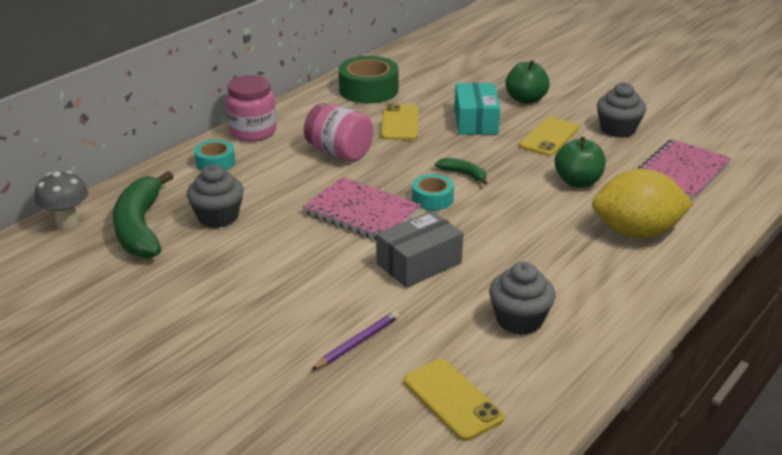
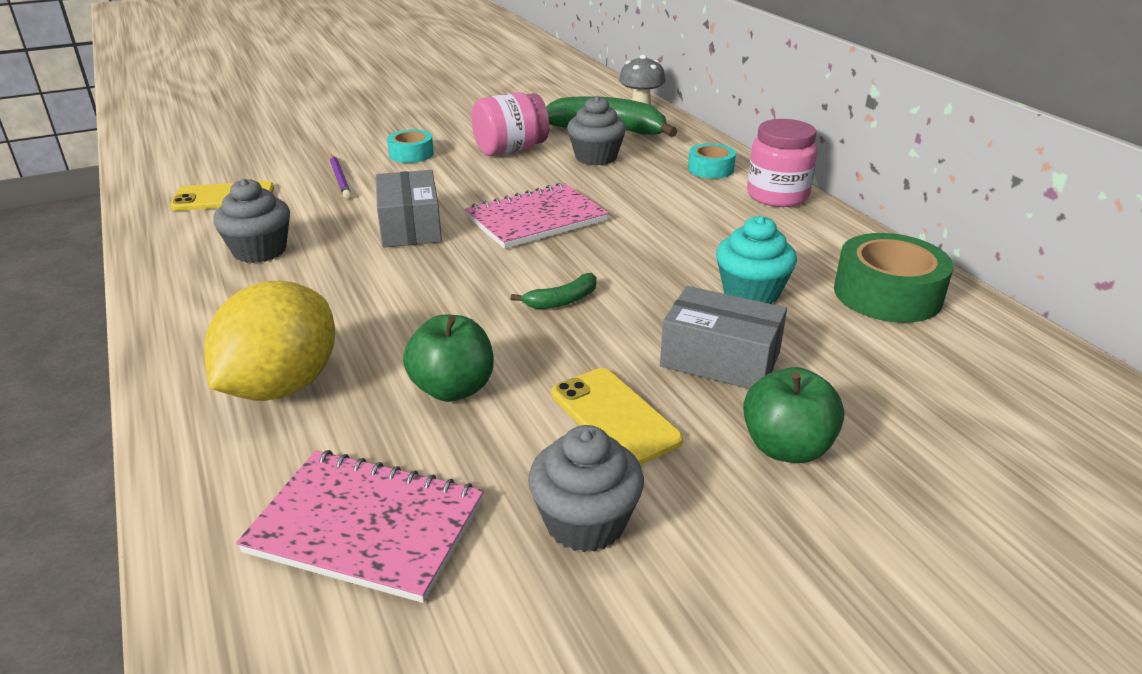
camera: 115 degrees right, 0 degrees up
(339, 153) = (686, 233): pink jar -> pink jar (510, 150)
(400, 123) = (751, 292): yellow phone -> turquoise cupcake
(432, 199) = (522, 264): turquoise tape -> turquoise tape (411, 154)
(476, 121) = (720, 359): turquoise box -> grey box
(681, 172) = (366, 527): pink notebook -> pink notebook turned 45 degrees counterclockwise

